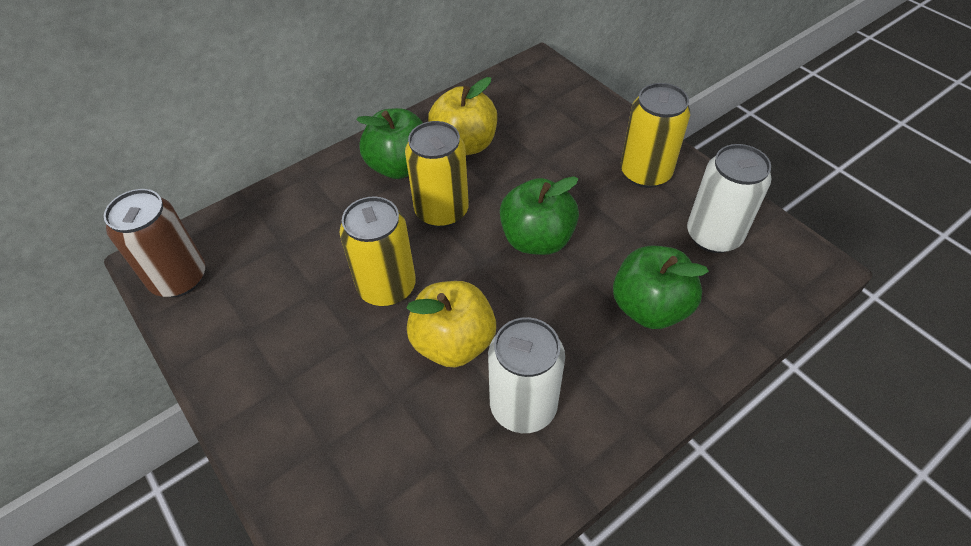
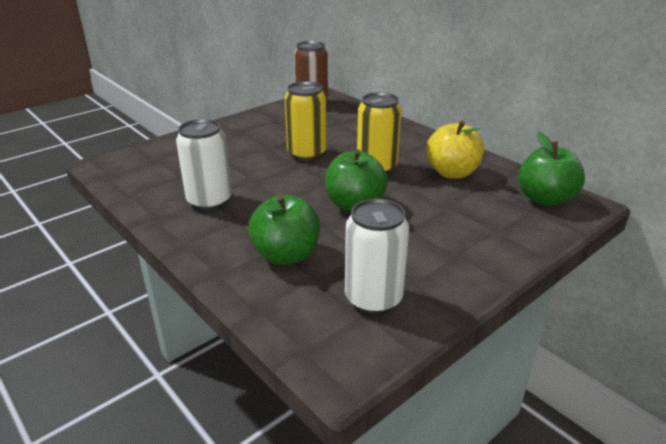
camera: 85 degrees right, 20 degrees down
(399, 166) = (418, 150): green apple -> green apple (545, 199)
(453, 343) = (261, 176): yellow apple -> none
(645, 173) = (450, 261): yellow can -> none

